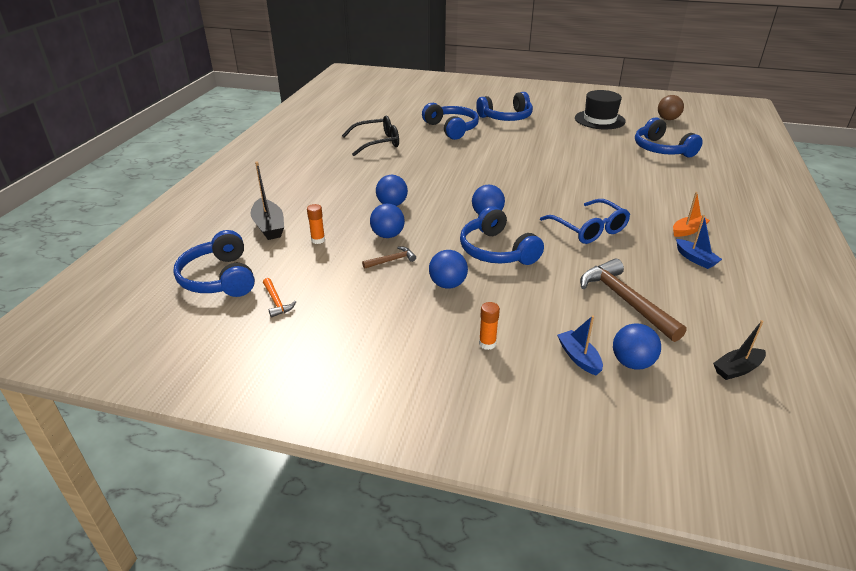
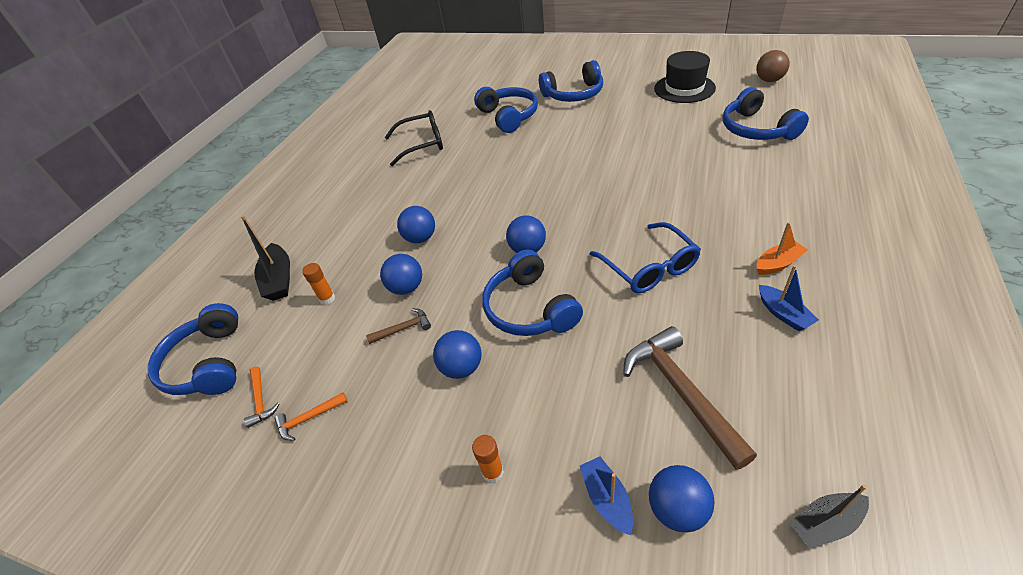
camera: 10 degrees right, 10 degrees up
(323, 313) = (309, 418): none -> orange hammer

